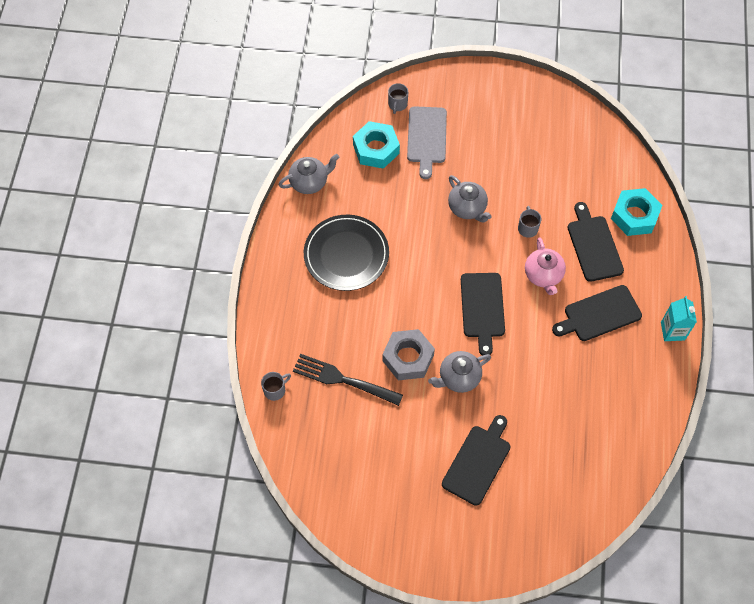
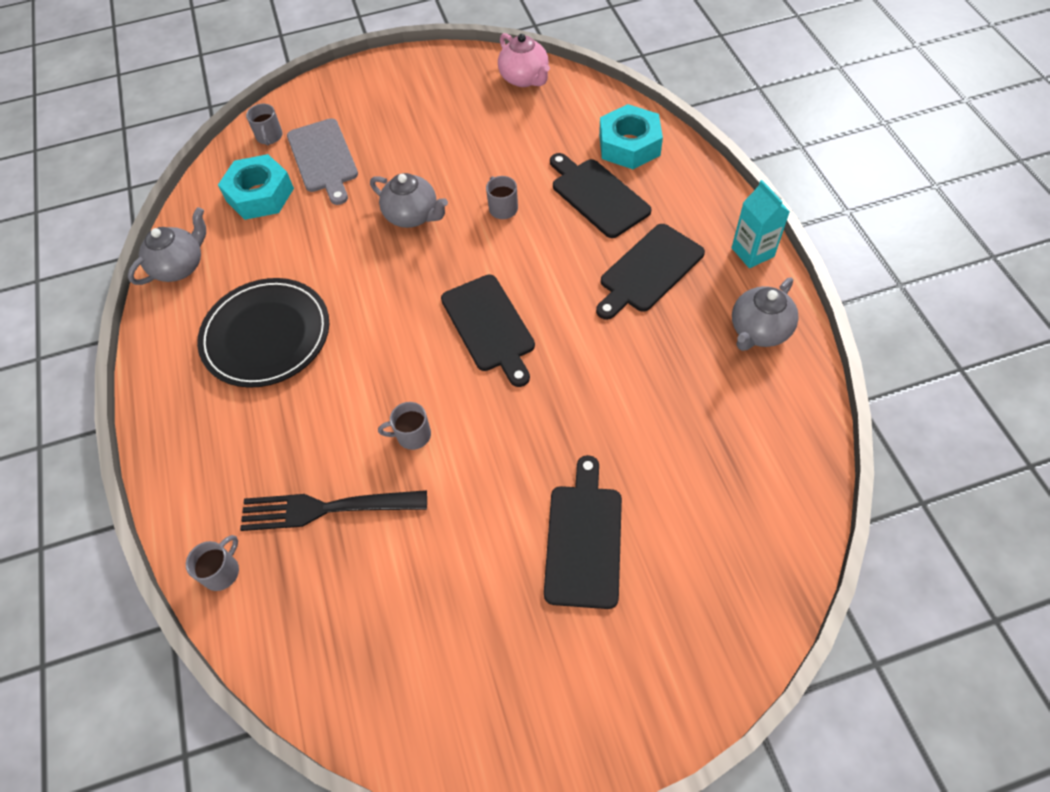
camera: 20 degrees left, 5 degrees down
(408, 358) = (412, 435): grey nut -> grey mug
(458, 378) = (498, 431): grey teapot -> grey teapot (759, 331)
(543, 275) = (551, 254): pink teapot -> pink teapot (525, 78)

